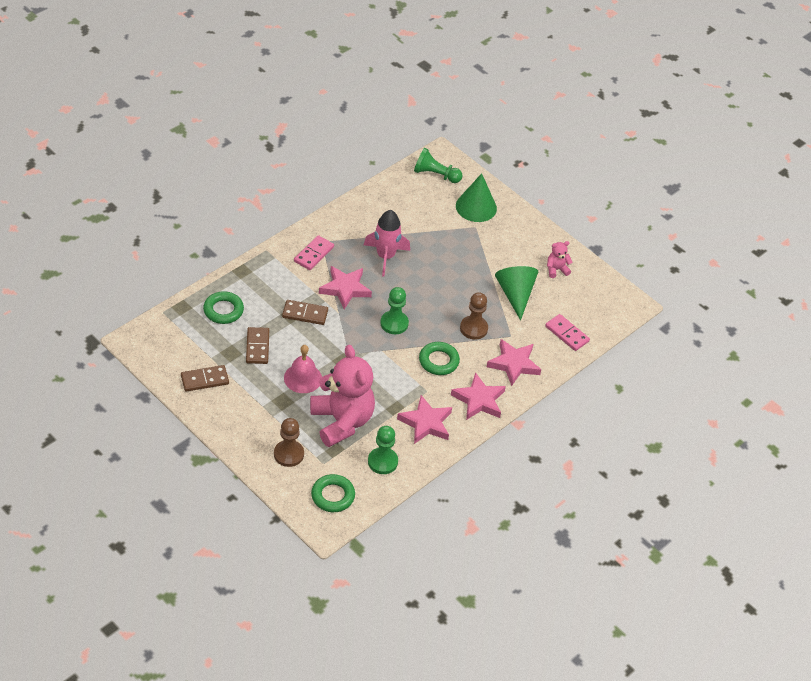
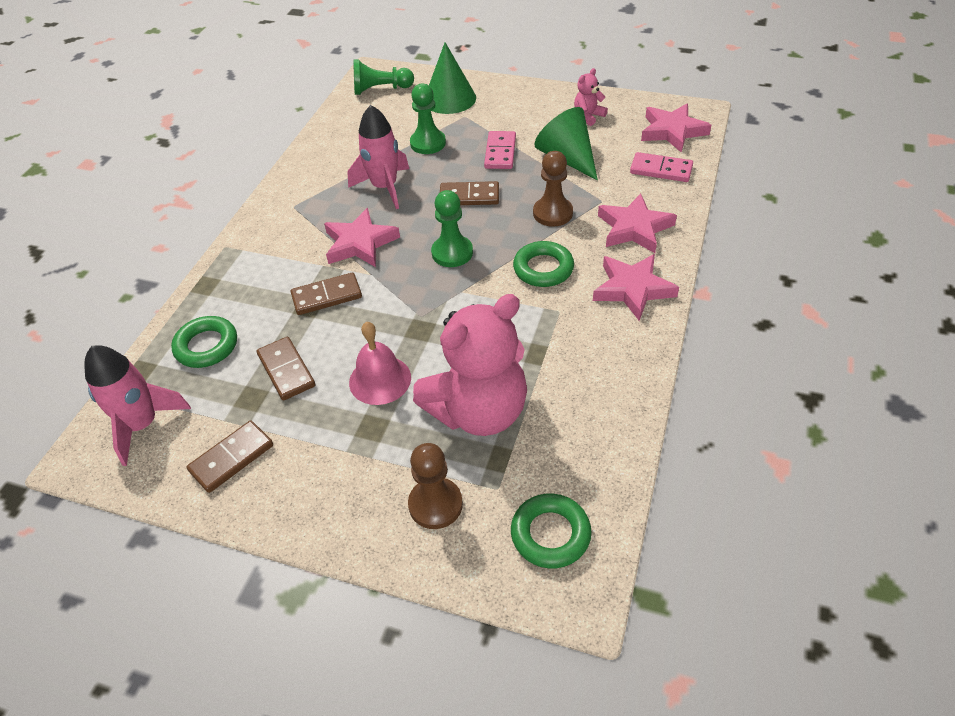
camera: 20 degrees left, 0 degrees up
(169, 339) = (143, 425): none -> pink rocket
(314, 254) = (292, 224): pink domino -> pink domino (500, 152)
(342, 421) = (478, 411): pink teddy bear -> pink teddy bear turned 105 degrees clockwise
(382, 462) = (580, 437): green pawn -> green pawn (428, 143)
(426, 423) = (592, 352): pink star -> pink star (672, 131)
(432, 290) = (469, 196): none -> brown domino

